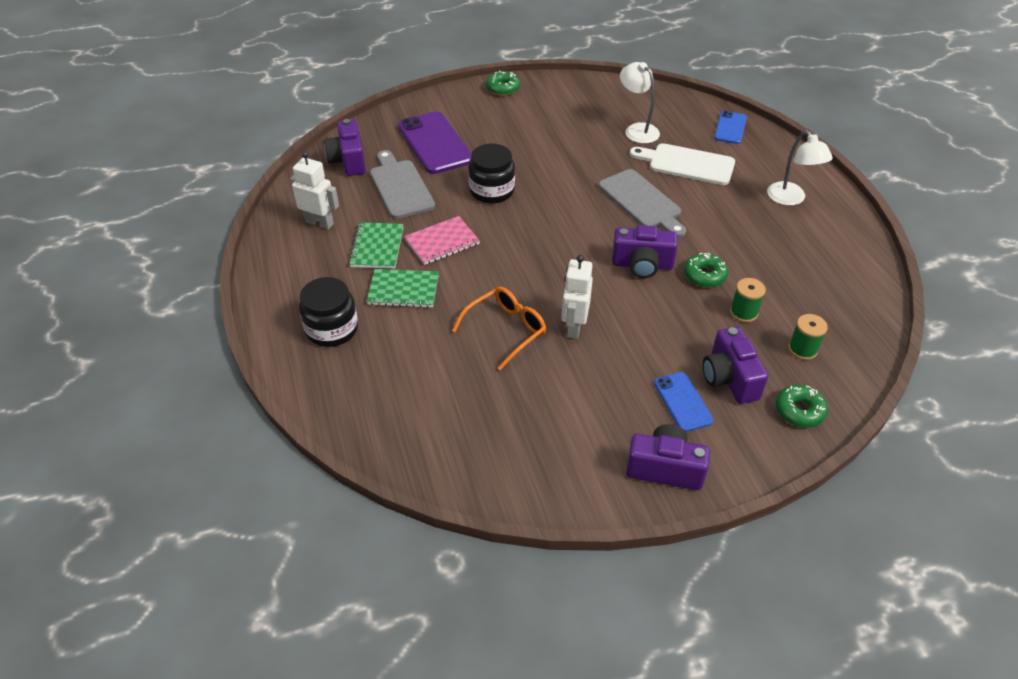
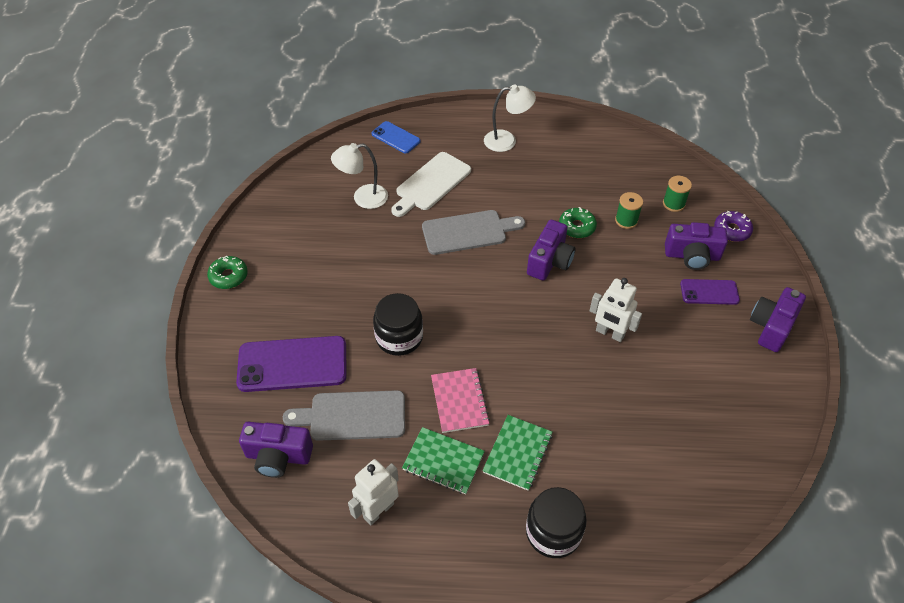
camera: 70 degrees left, 5 degrees up
(506, 330) = (598, 383): orange glasses -> none
(683, 402) = (709, 292): blue phone -> purple phone
(799, 411) = (732, 230): green donut -> purple donut

